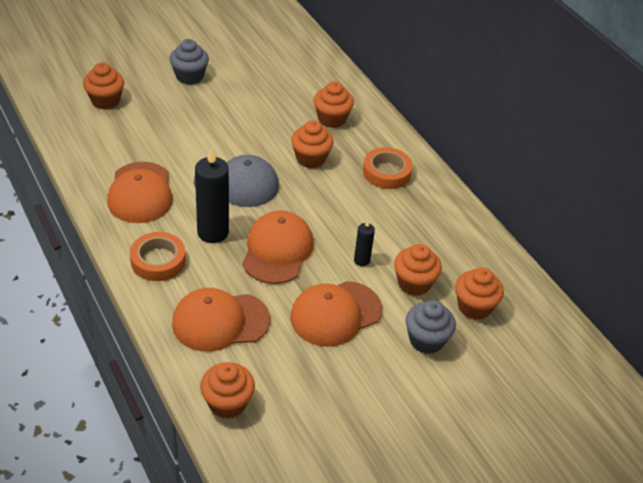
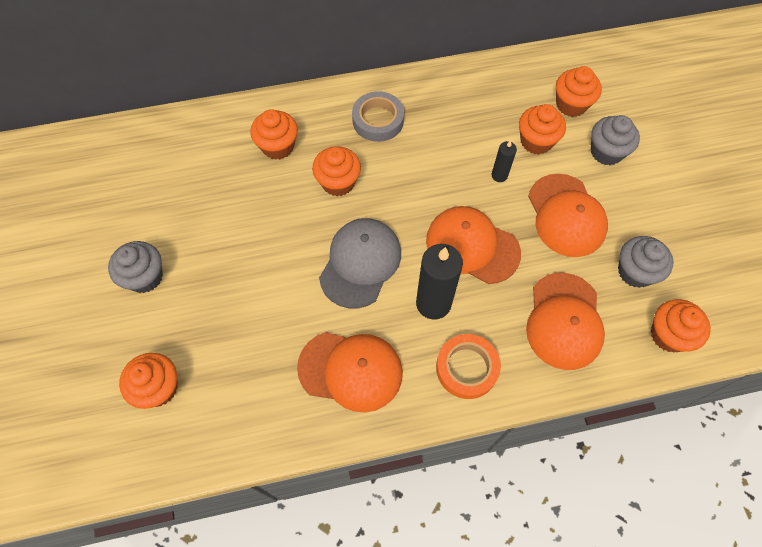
camera: 70 degrees left, 20 degrees up
(290, 372) = (635, 272): none -> grey cupcake
(386, 172) = (378, 120): orange tape -> grey tape

